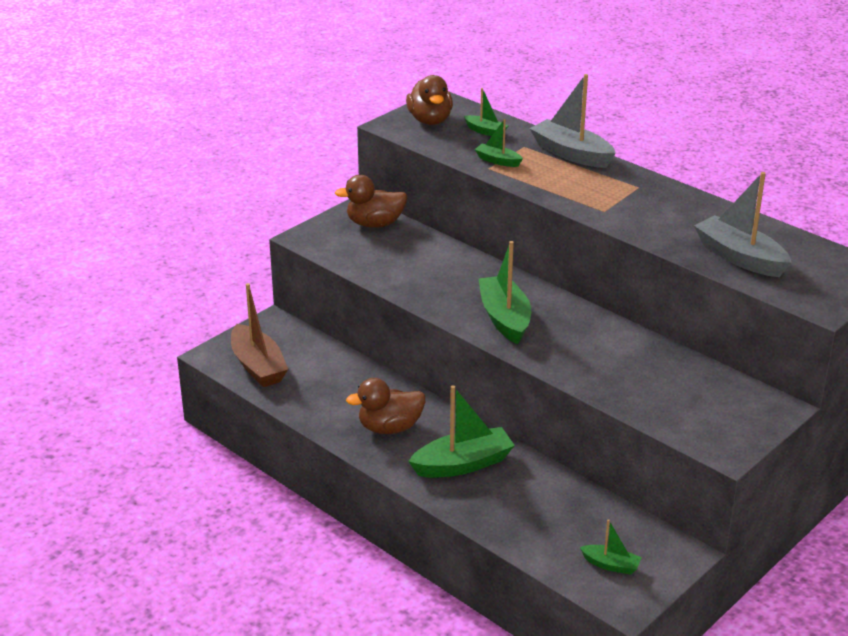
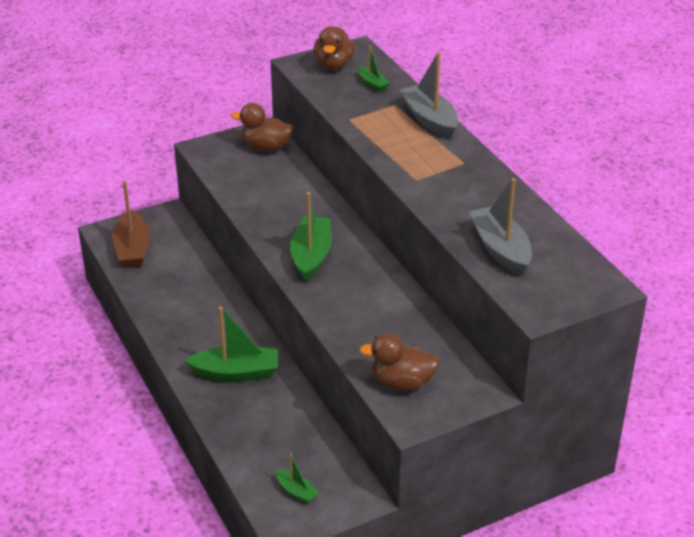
camera: 20 degrees right, 5 degrees up
(390, 428) = (199, 327): brown duck -> brown duck (402, 382)
(498, 161) = (361, 114): green boat -> none

